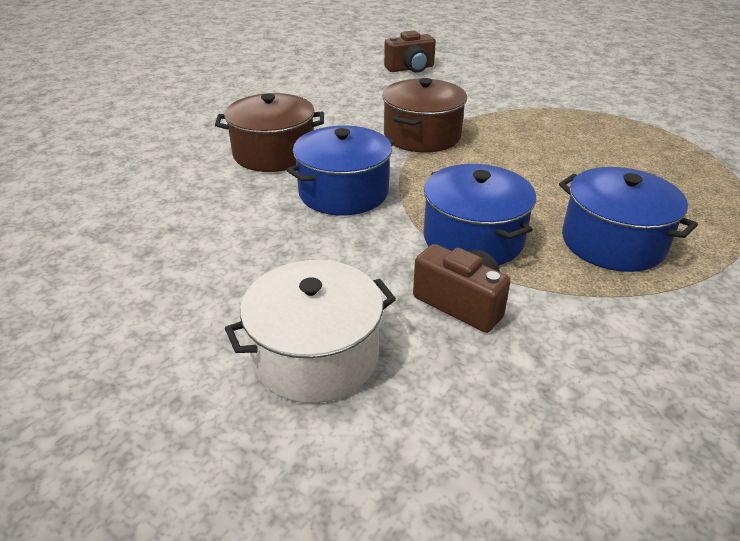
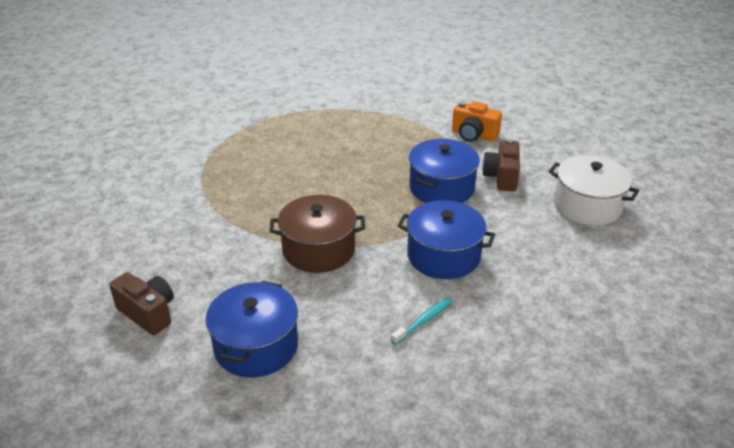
camera: 120 degrees left, 0 degrees up
(274, 153) = (423, 321): brown pot -> turquoise toothbrush
(612, 242) = (397, 145): blue pot -> blue pot (256, 346)
(614, 333) = (474, 135): none -> orange camera

